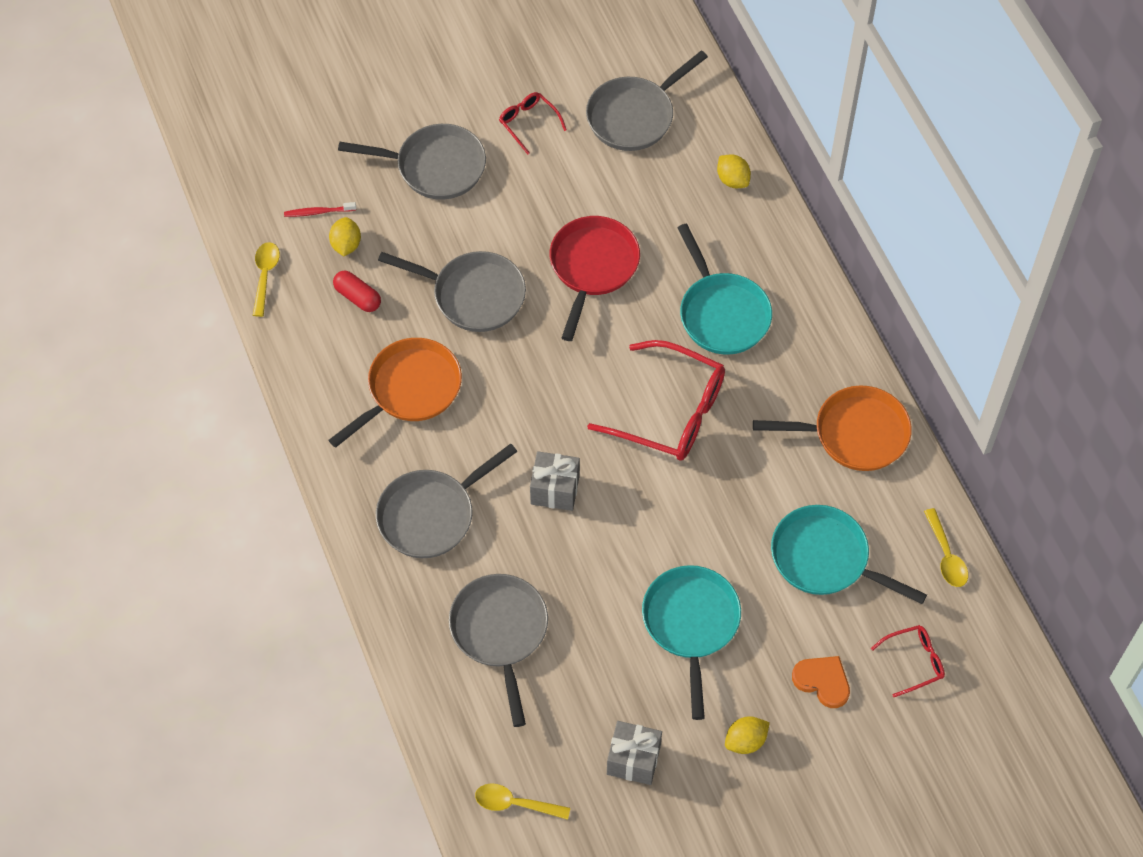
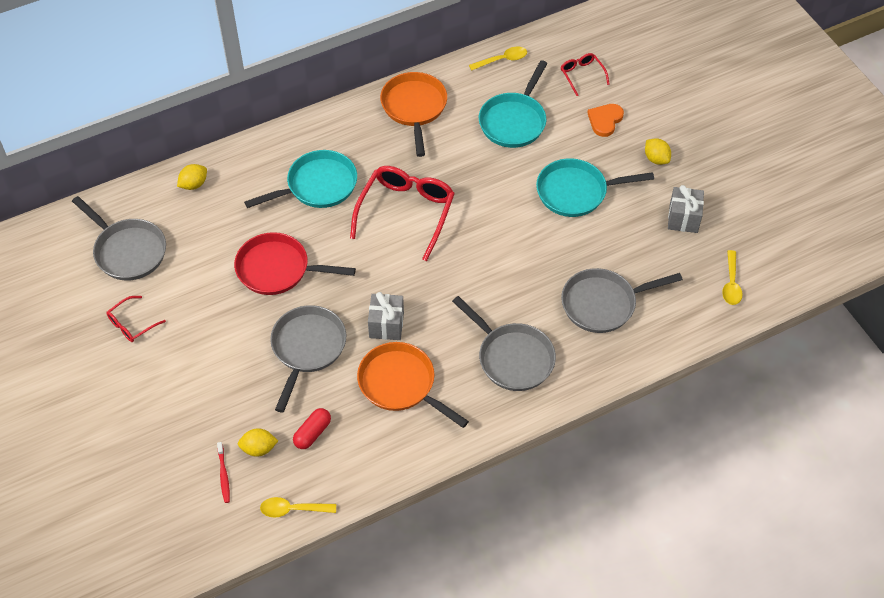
camera: 95 degrees left, 5 degrees down
(435, 167) = (176, 389): grey pan -> none
(555, 490) = (480, 279): grey gift -> grey gift (386, 325)

